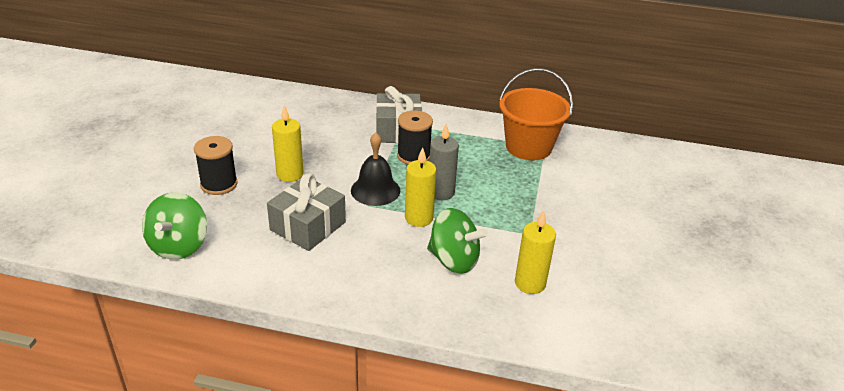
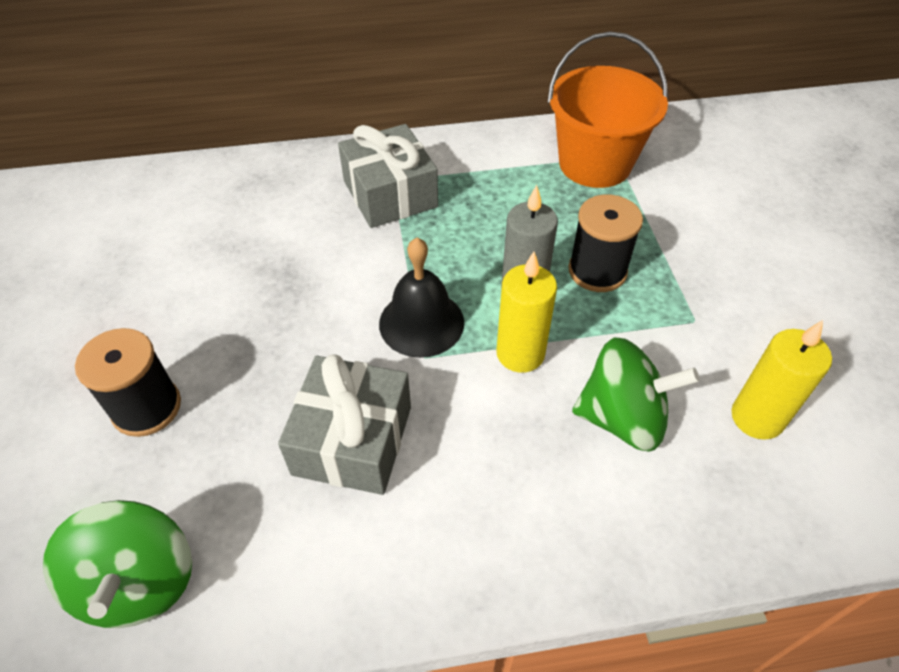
camera: 20 degrees left, 15 degrees up
(290, 174) = (263, 340): yellow candle -> none
(413, 156) = (442, 235): black spool -> black spool (597, 271)

